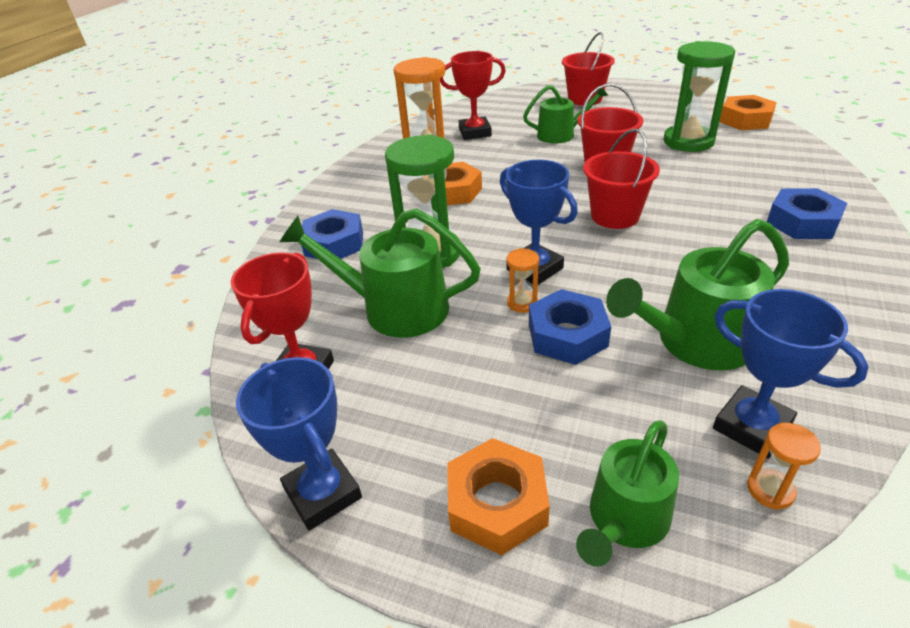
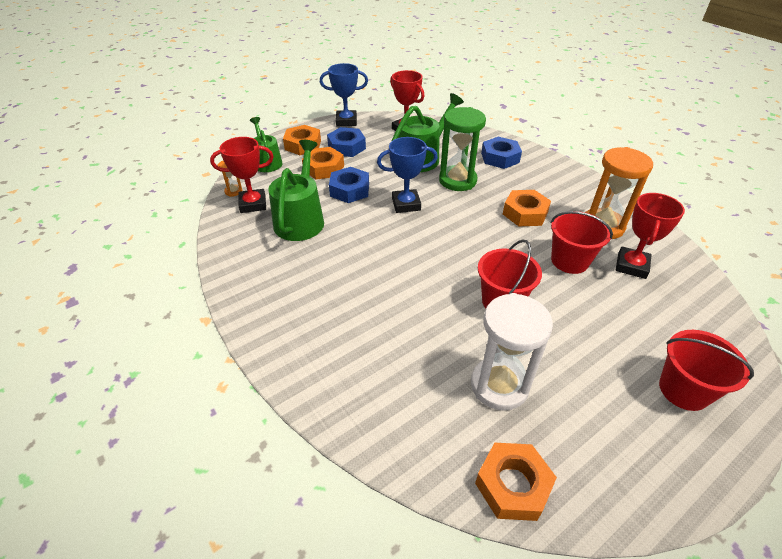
camera: 120 degrees right, 5 degrees up
(522, 303) = (385, 189): orange hourglass -> none
(544, 405) = (323, 168): none -> orange nut
(560, 134) = (586, 312): green watering can -> none
(615, 216) = (424, 260): red bucket -> red bucket (569, 261)
(688, 142) = (499, 385): green hourglass -> white hourglass
(751, 427) = (253, 204): blue trophy -> red trophy
(802, 222) = (321, 337): blue nut -> blue nut (346, 147)

